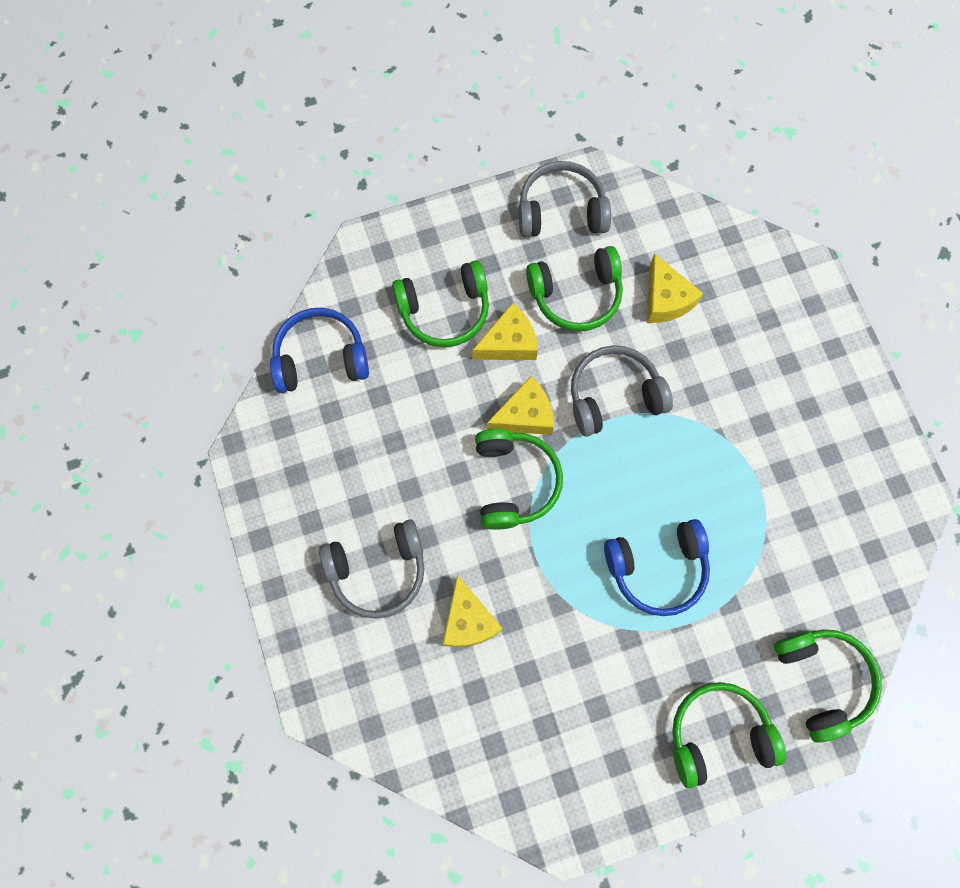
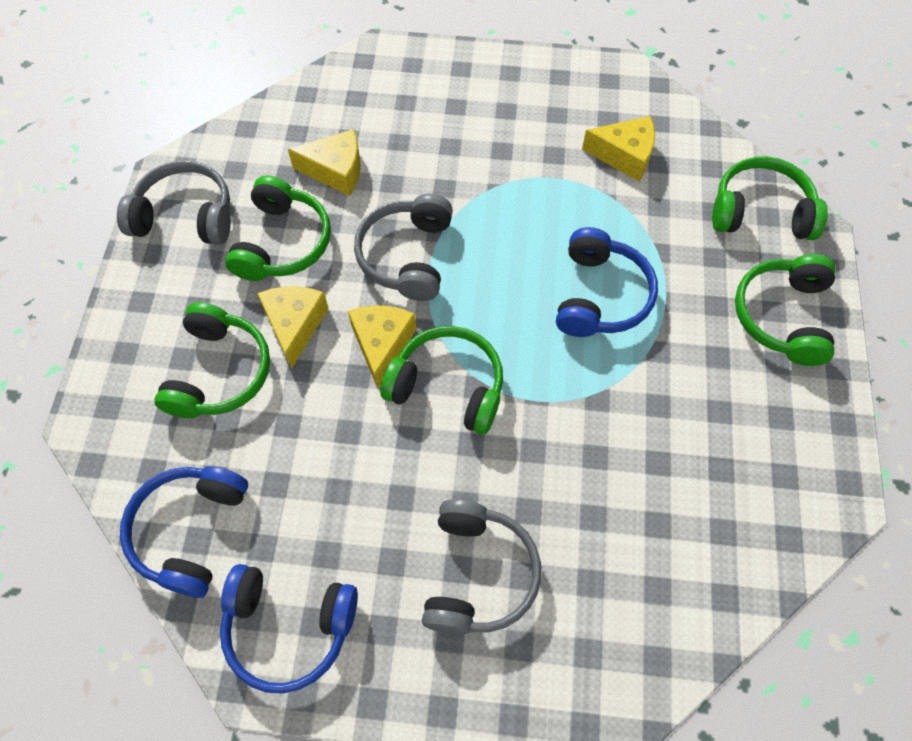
camera: 65 degrees left, 10 degrees down
(286, 458) = (289, 627): none -> blue headphones
(468, 620) = (577, 498): yellow cheese -> yellow cheese (624, 155)
(561, 211) = (185, 216): grey headphones -> grey headphones turned 75 degrees clockwise

